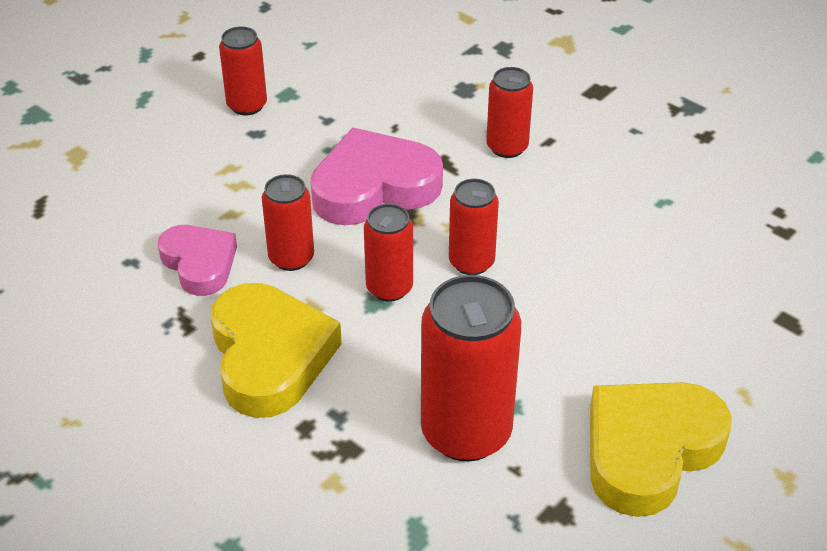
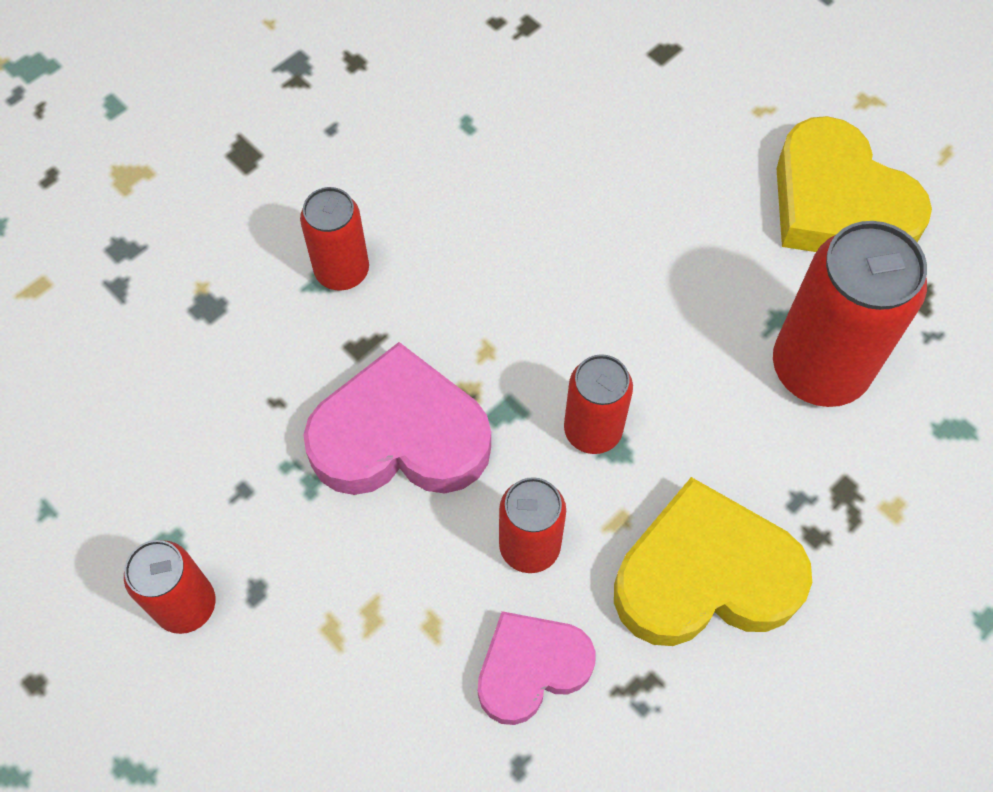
camera: 85 degrees left, 20 degrees up
(374, 187) = (400, 436): pink heart -> pink heart turned 105 degrees clockwise
(471, 262) = (554, 335): red can -> none

